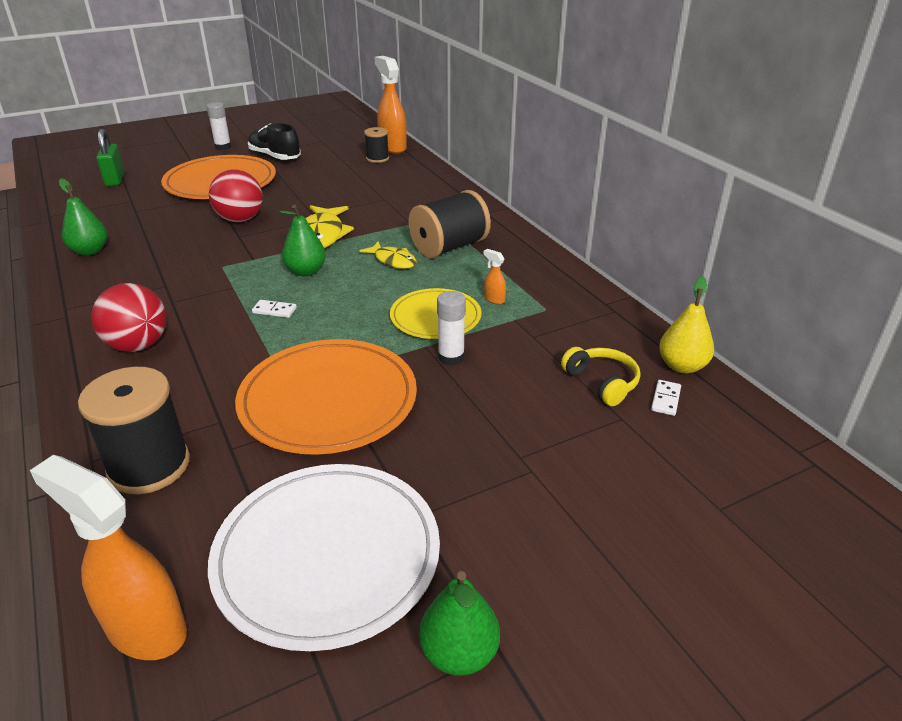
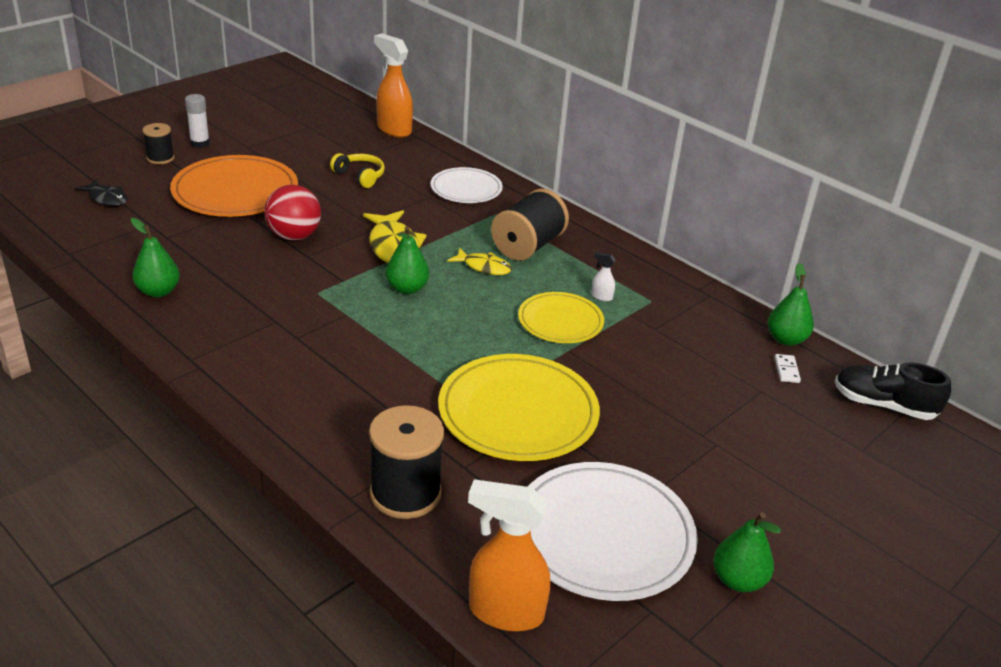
camera: 20 degrees left, 0 degrees up
(115, 180) = (106, 198): green padlock -> black fish
(138, 345) = (301, 387): red ball -> none
(274, 310) = (407, 333): white domino -> none
(275, 157) = (271, 152): black shoe -> black shoe (883, 405)
(328, 400) = (518, 412): orange plate -> yellow plate
(377, 158) = (387, 145): black spool -> black spool (160, 158)
(424, 196) = (466, 189): none -> white plate
(451, 357) = (597, 358): white glue stick -> none
(494, 299) = (601, 297): orange spray bottle -> white spray bottle
(602, 382) = (731, 363): yellow headphones -> yellow headphones (360, 176)
(682, 366) = (786, 339): yellow pear -> green pear

